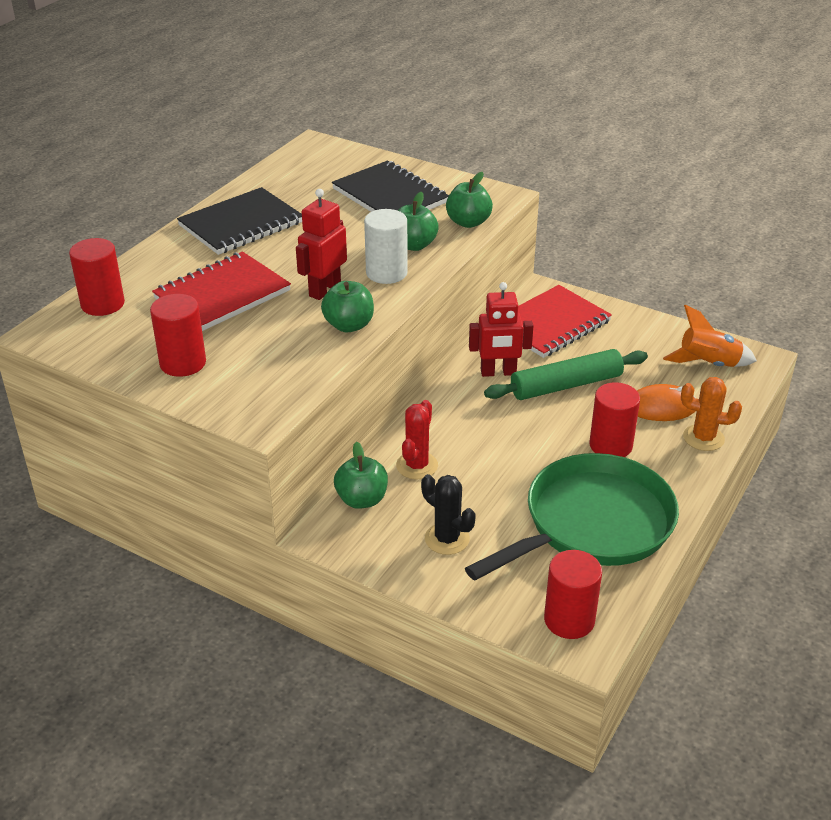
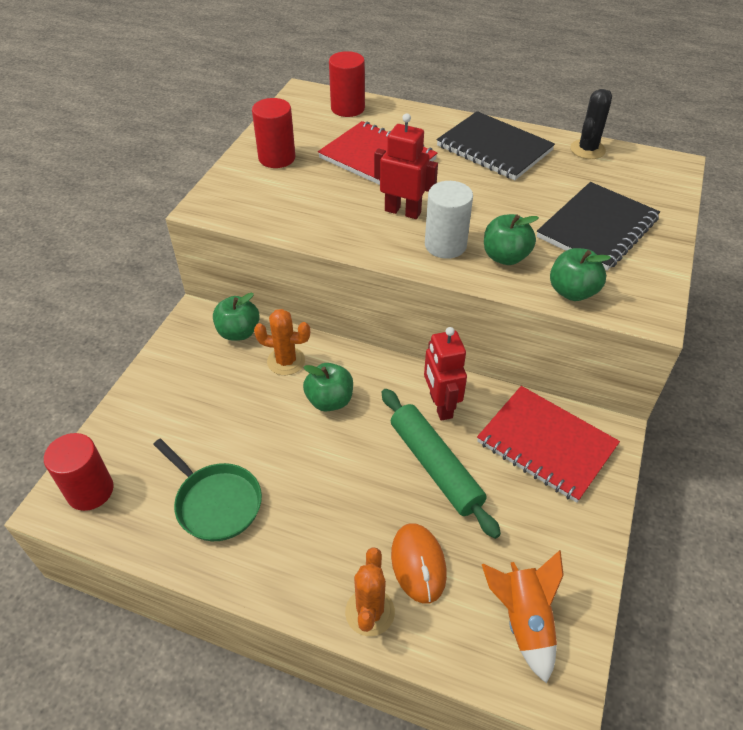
camera: 80 degrees right, 10 degrees up
(349, 325) = (349, 234): green apple -> green apple (329, 400)
(417, 465) = (286, 361): red cactus -> orange cactus
(447, 539) = (192, 393): black cactus -> black cactus (587, 150)
(592, 524) = (216, 502): green pan -> green pan, size x0.57
(610, 445) = (339, 514): red cylinder -> none

